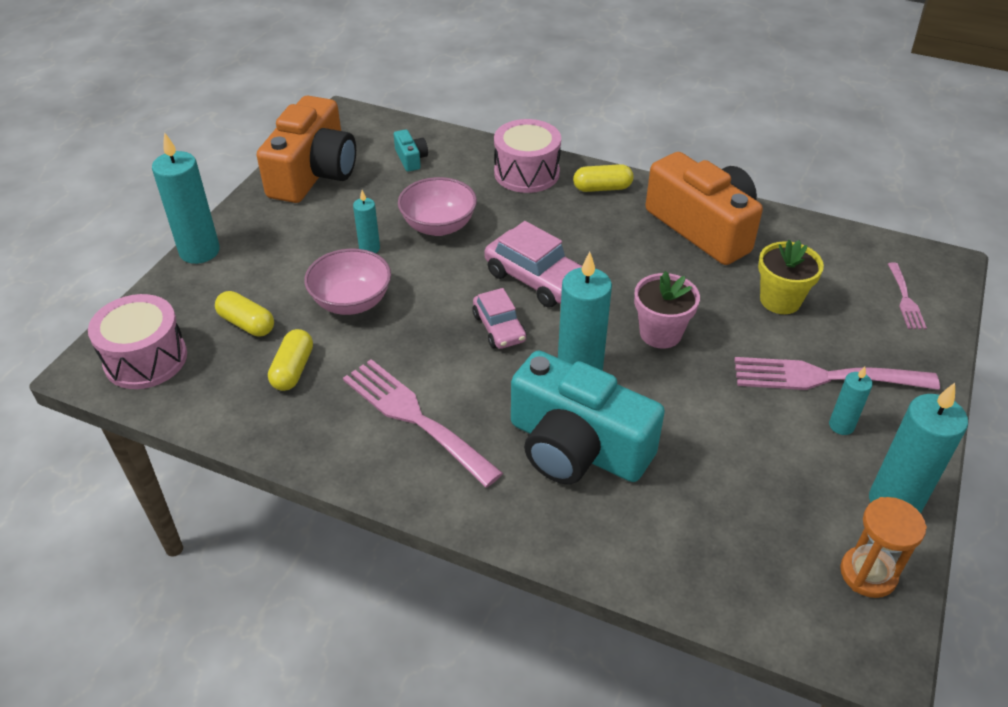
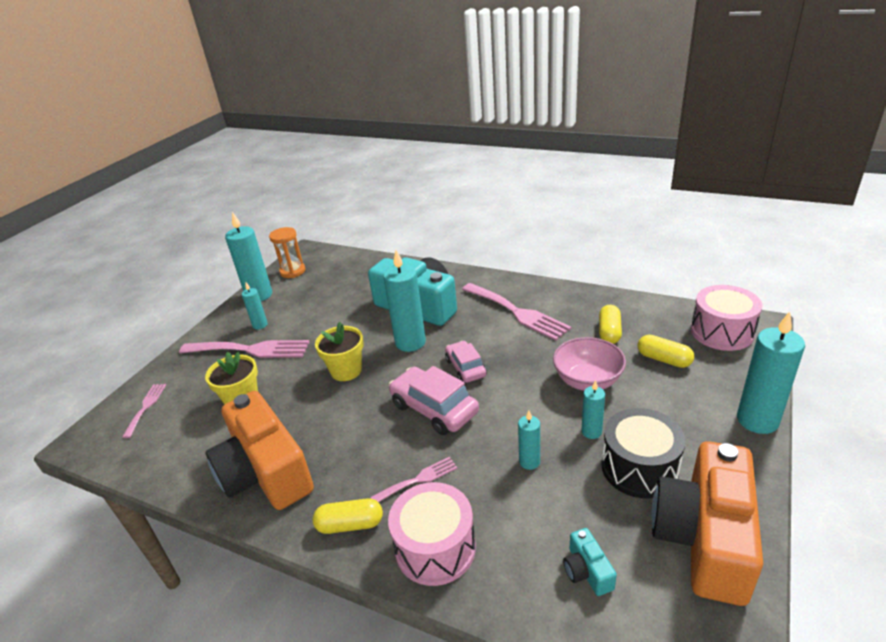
camera: 175 degrees left, 10 degrees down
(338, 217) = (639, 468): none -> black drum
(438, 226) = (529, 462): pink bowl -> turquoise candle
(546, 216) = (418, 479): none -> pink fork
(660, 333) = (346, 371): pink flower pot -> yellow flower pot

